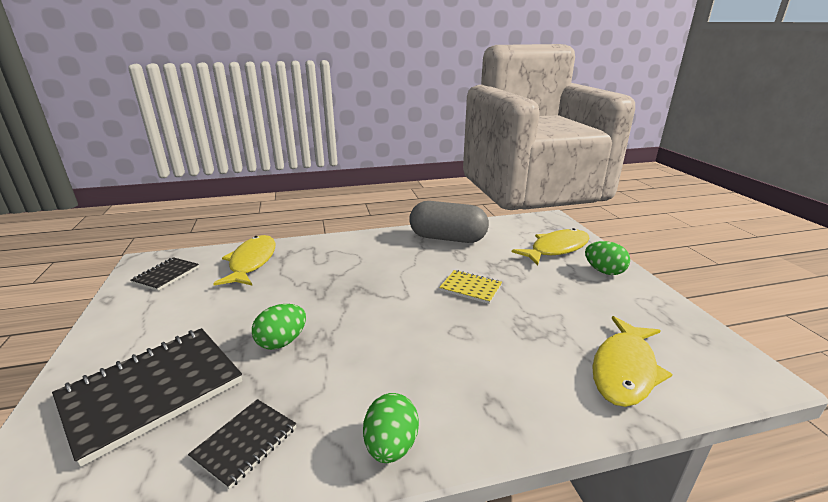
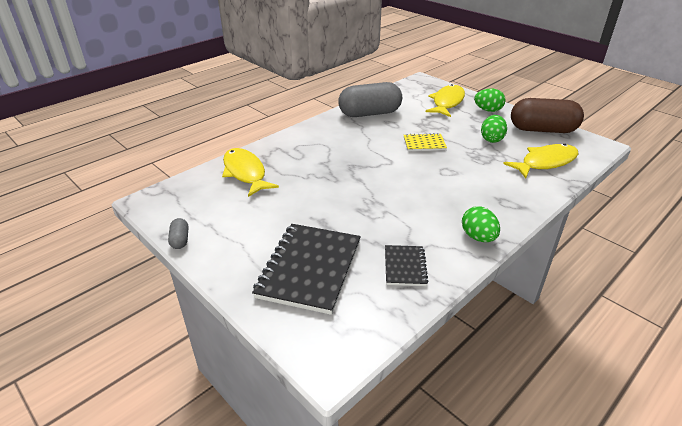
camera: 30 degrees left, 10 degrees up
(108, 307) = (180, 240): none -> grey capsule
(166, 275) = (188, 204): black notebook -> none
(282, 342) = (350, 214): green egg -> green egg (491, 139)
(624, 369) = (545, 162): yellow fish -> yellow fish turned 120 degrees counterclockwise
(666, 320) = (542, 130): none -> brown capsule

